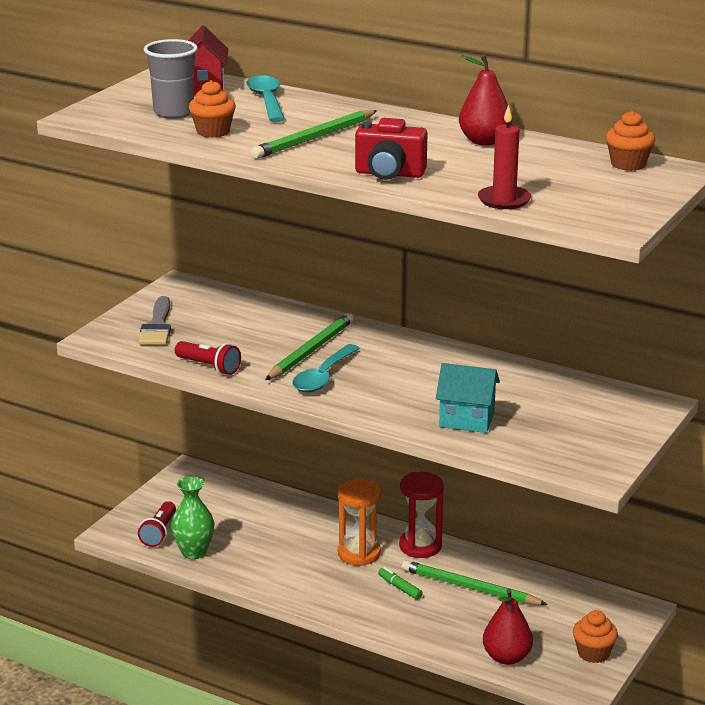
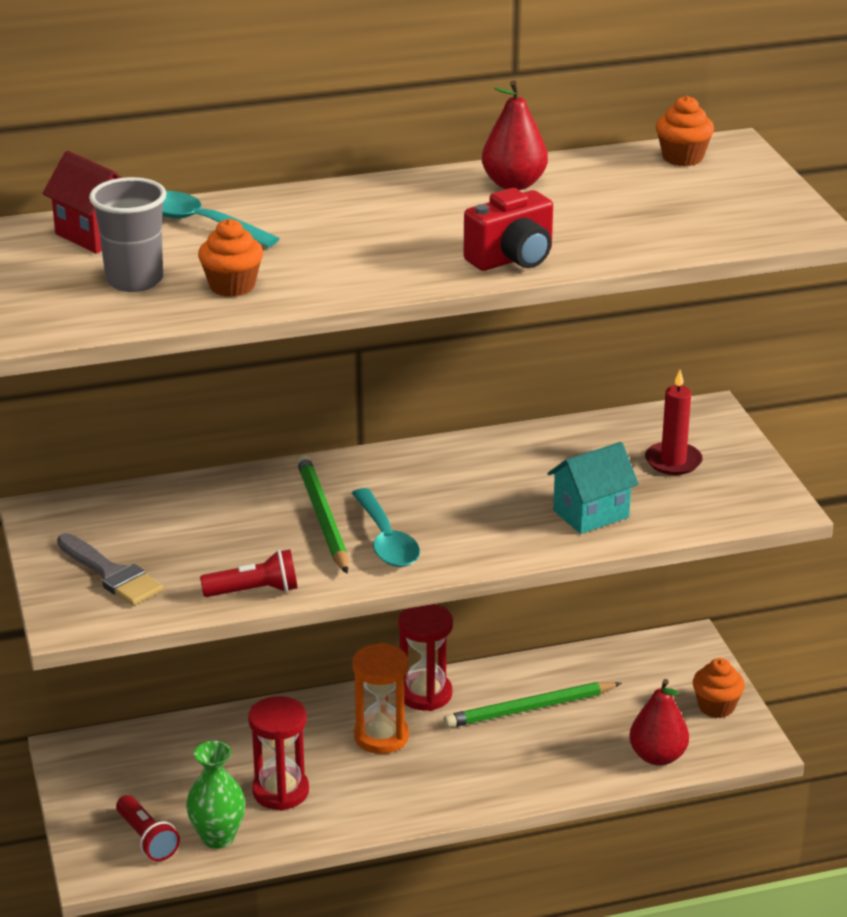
camera: 45 degrees left, 5 degrees up
(260, 549) = (280, 791): none -> red hourglass
(314, 138) = (352, 249): green pencil -> none
(400, 588) = (470, 748): green marker -> none
(504, 200) = (669, 243): red candle -> red candle (673, 461)

